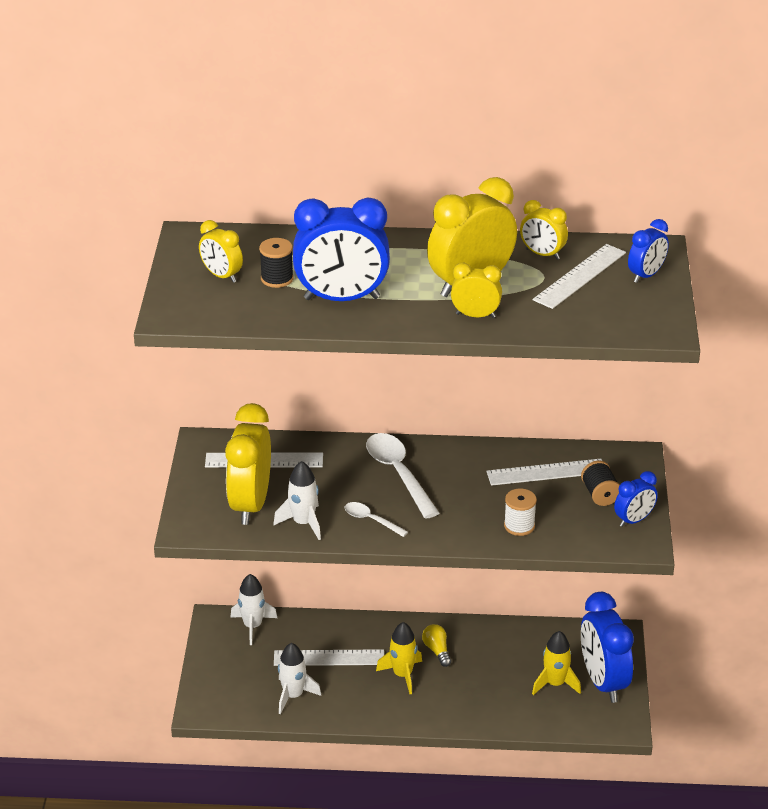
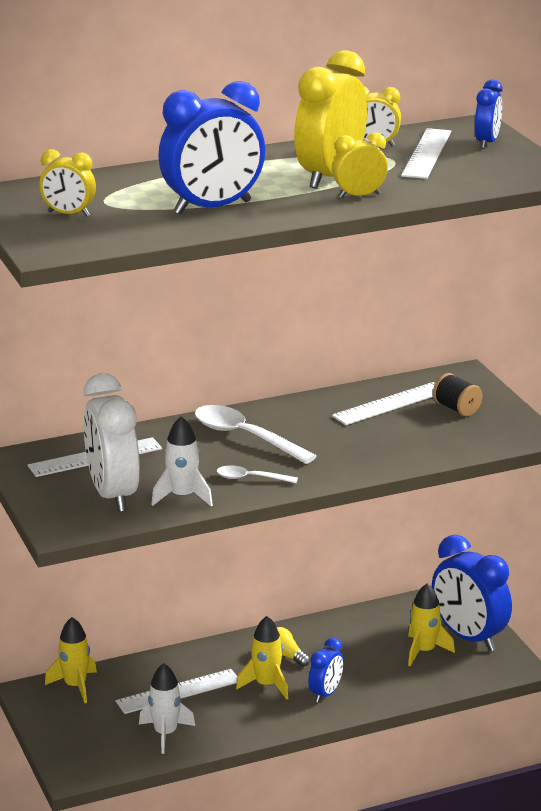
camera: 25 degrees left, 10 degrees down
(250, 504) = (113, 495): yellow clock -> white clock
(253, 626) = (75, 686): white rocket -> yellow rocket
(277, 279) = (129, 206): black spool -> none
(519, 526) = (402, 449): white spool -> none
(634, 520) = (506, 420): blue clock -> blue clock (325, 693)

